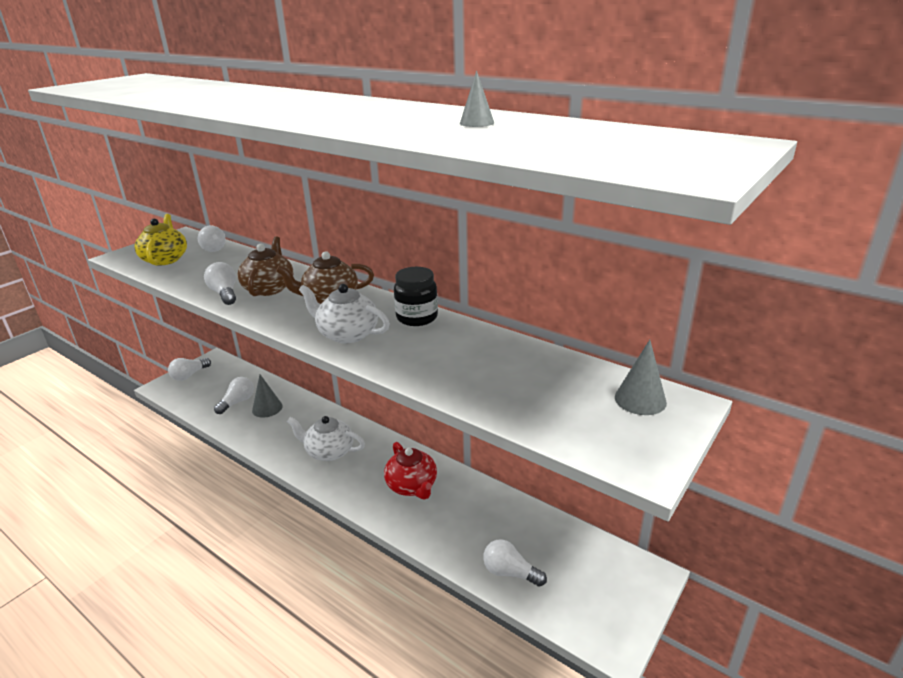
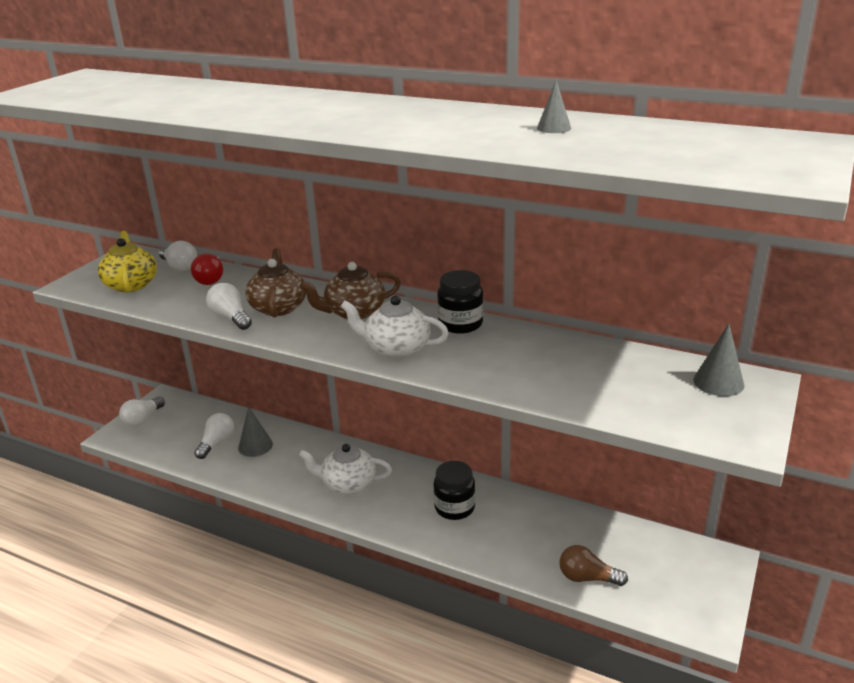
camera: 10 degrees left, 0 degrees up
(230, 260) = (211, 279): none -> red light bulb
(412, 486) = (454, 508): red teapot -> black jar
(510, 572) = (587, 578): white light bulb -> brown light bulb

